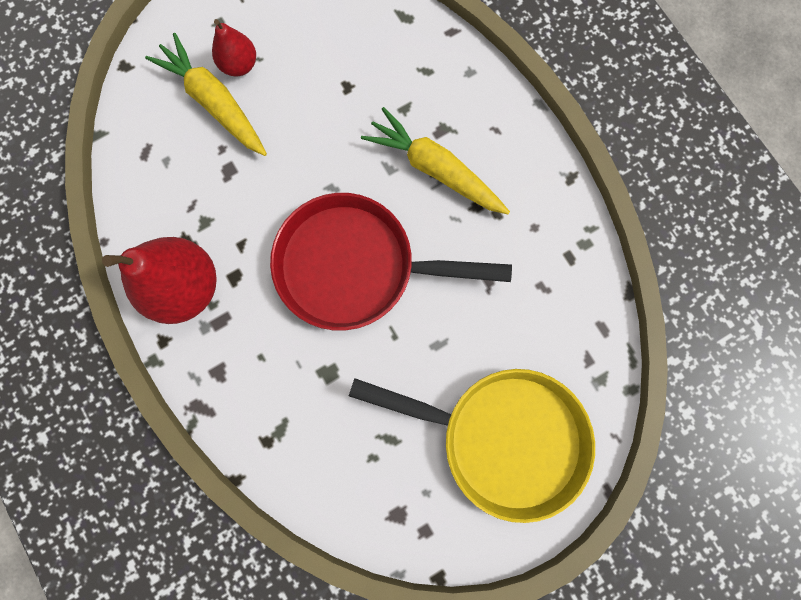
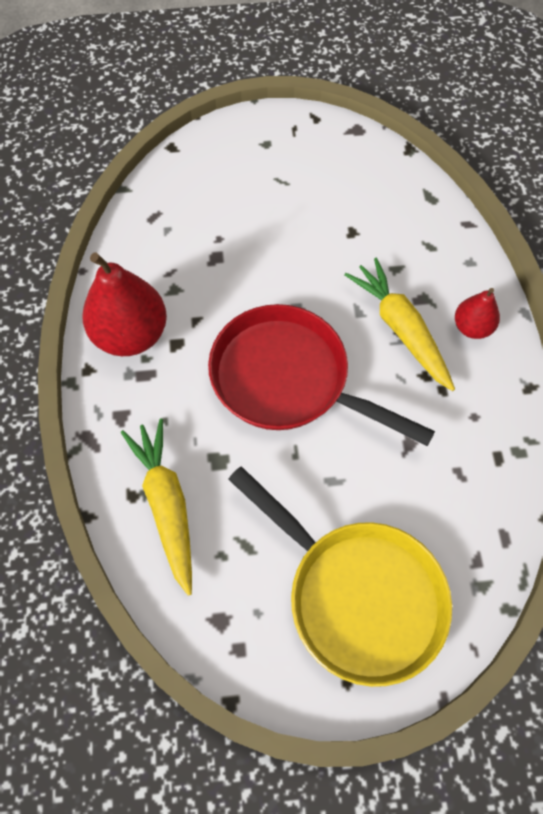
camera: 25 degrees right, 15 degrees down
(214, 102) = (231, 201): yellow carrot -> yellow carrot (166, 504)
(239, 65) = (267, 181): red pear -> red pear (472, 327)

